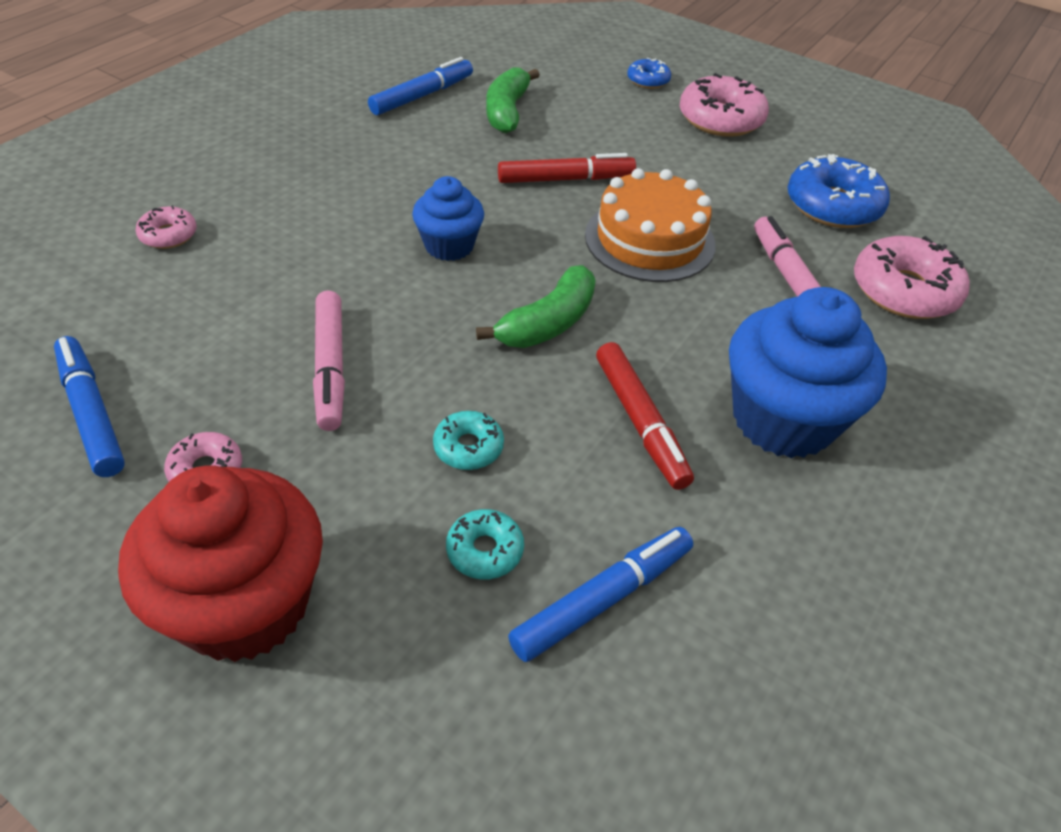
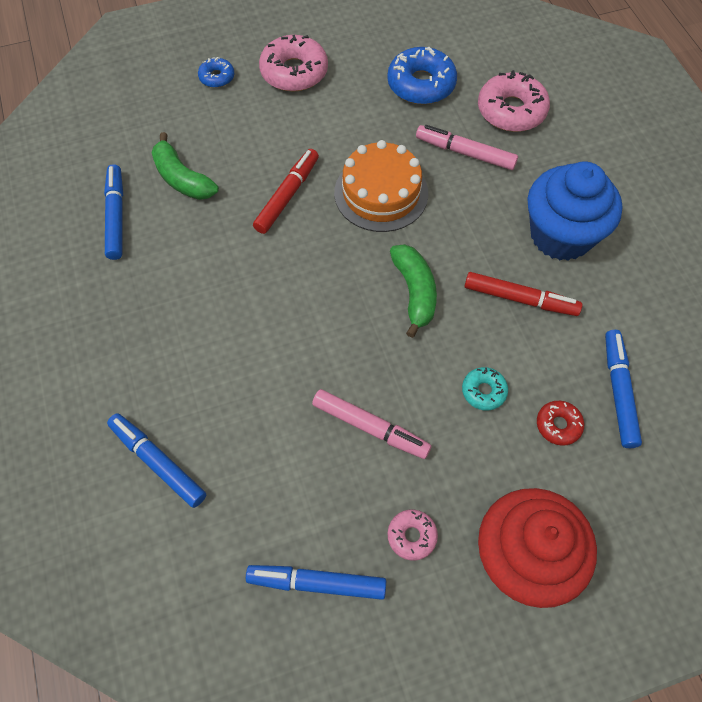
camera: 50 degrees left, 15 degrees up
(168, 235) = (158, 462): pink donut -> blue marker
(449, 246) = (304, 300): blue cupcake -> none
(485, 550) = (558, 425): turquoise donut -> red donut

